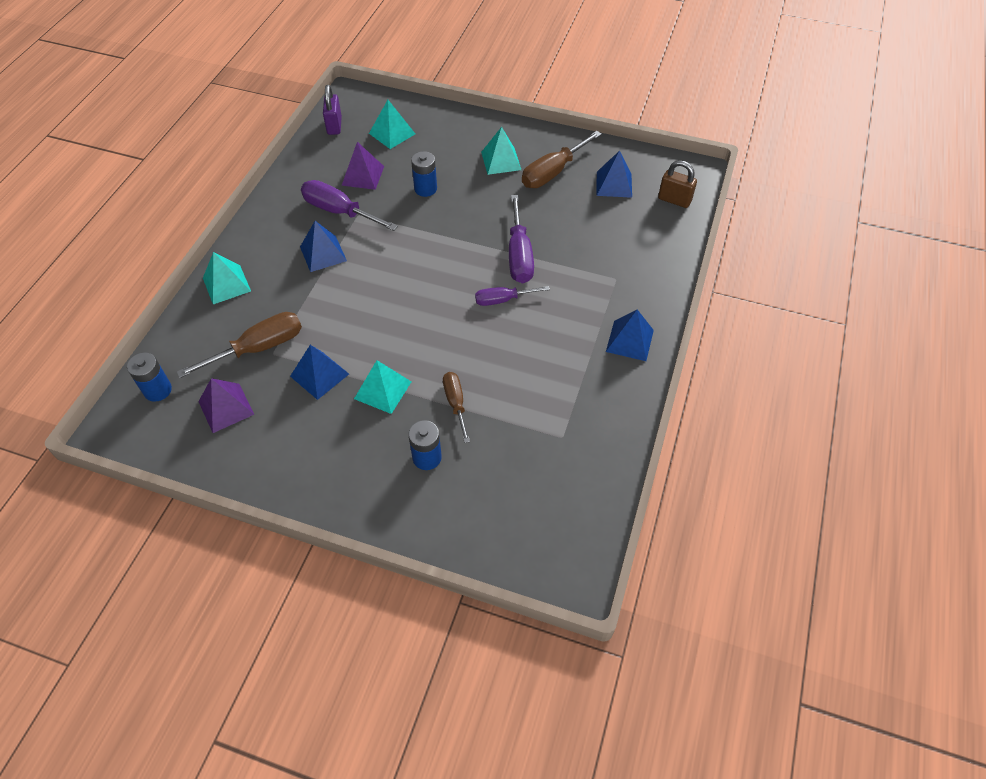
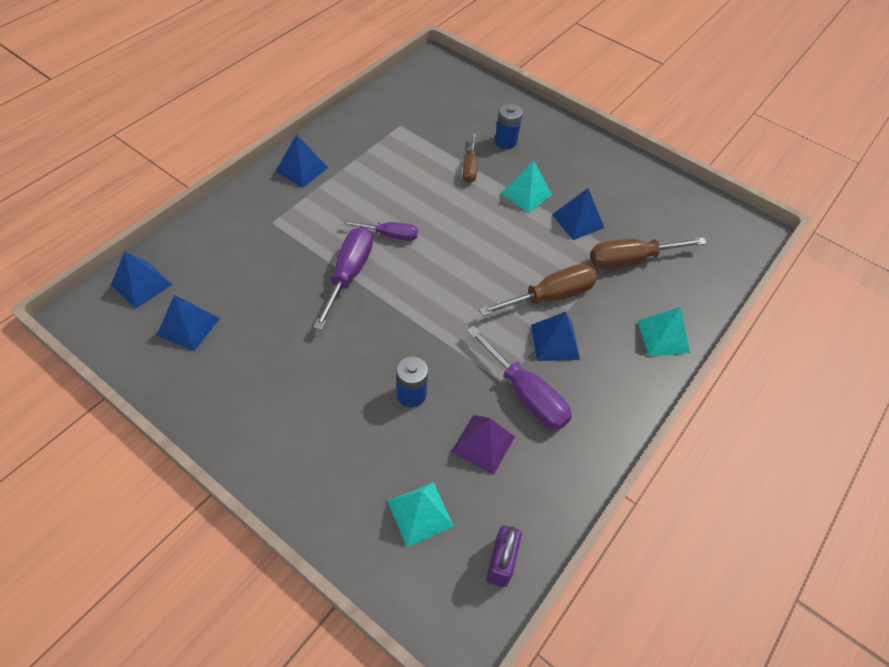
camera: 165 degrees left, 0 degrees up
(157, 390) = (722, 250): blue battery -> none
(226, 408) = (660, 218): purple pyramid -> none
(501, 160) = (297, 408): turquoise pyramid -> none
(552, 172) = (246, 367): brown screwdriver -> brown screwdriver (550, 296)
(674, 200) = (141, 284): brown padlock -> blue pyramid

